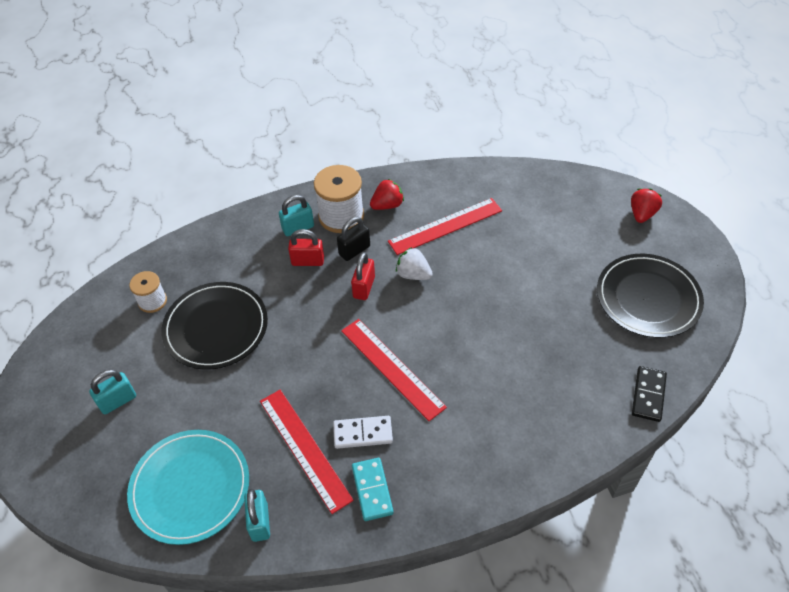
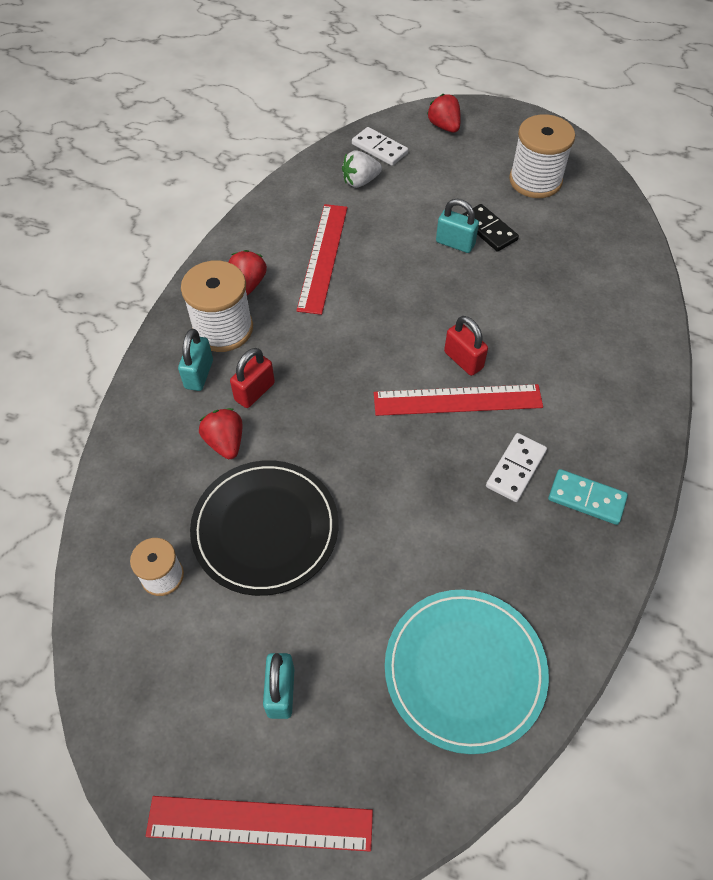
camera: 55 degrees left, 5 degrees up
(260, 271) = (225, 442): none -> red strawberry
(260, 522) = (556, 621): turquoise padlock -> turquoise padlock (455, 243)
(304, 449) = (496, 530): red ruler -> red ruler (260, 823)
(354, 250) = (280, 344): black padlock -> none
(364, 287) = (337, 364): red padlock -> red padlock (463, 360)
(413, 274) = (359, 316): white strawberry -> white strawberry (360, 181)
(576, 193) = (379, 149): none -> white domino
(648, 298) = (535, 180): black plate -> white spool
(648, 395) = (631, 243): black domino -> black domino (488, 230)

